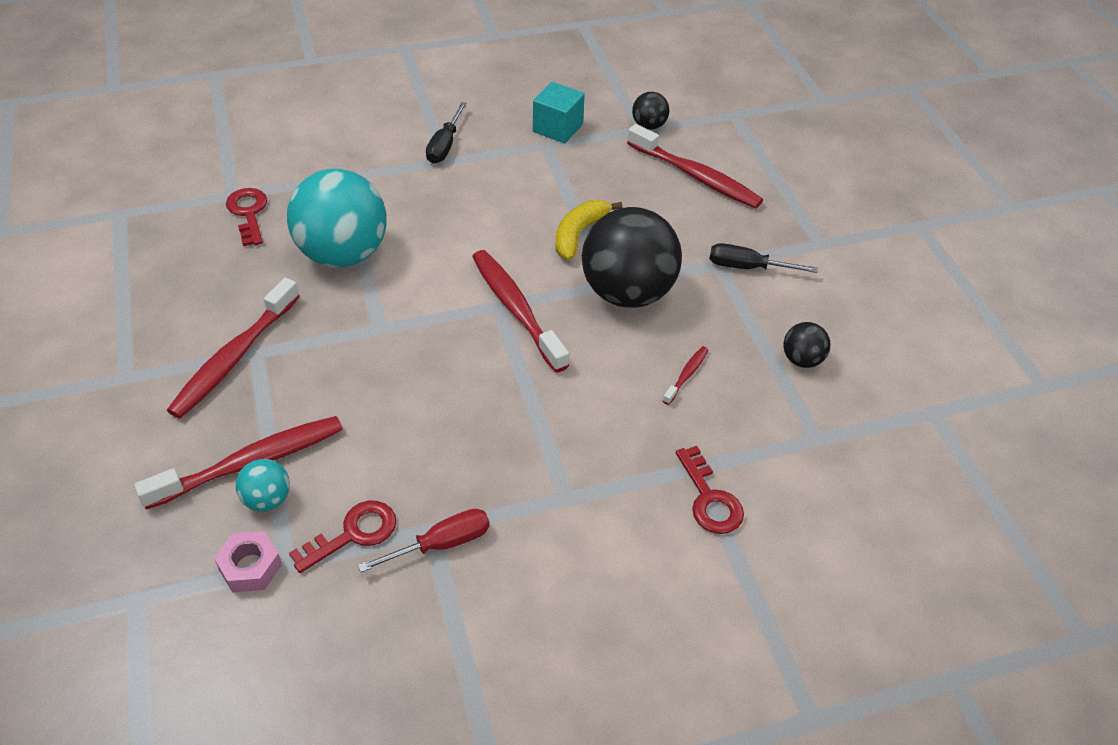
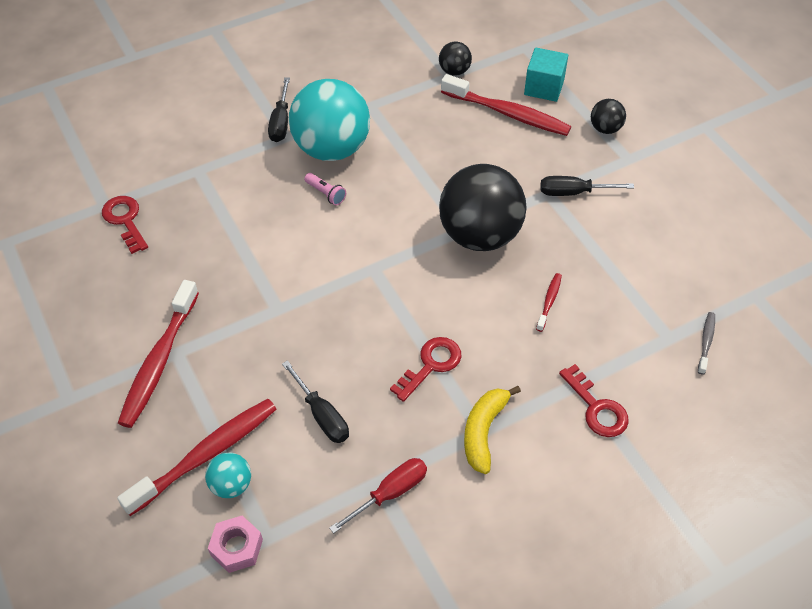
camera: 10 degrees left, 5 degrees up
(343, 254) = (223, 244): turquoise ball -> turquoise ball (332, 148)
(354, 534) = (314, 500): red key -> red key (431, 365)
(392, 446) = (322, 416): none -> black screwdriver
(470, 223) = (326, 194): none -> pink flashlight
(516, 309) = (389, 268): red toothbrush -> none
(557, 128) = (375, 87): turquoise cube -> turquoise cube (544, 87)
(579, 234) = (423, 187): yellow banana -> yellow banana (483, 431)
(802, 359) = (639, 269): black ball -> black ball (605, 128)
(860, 452) = (706, 342): none -> grey toothbrush

